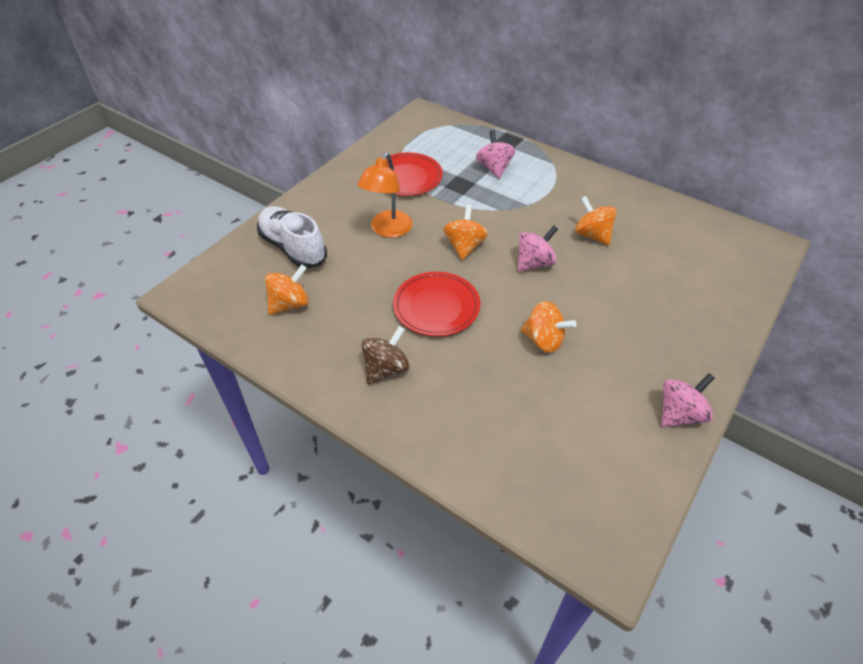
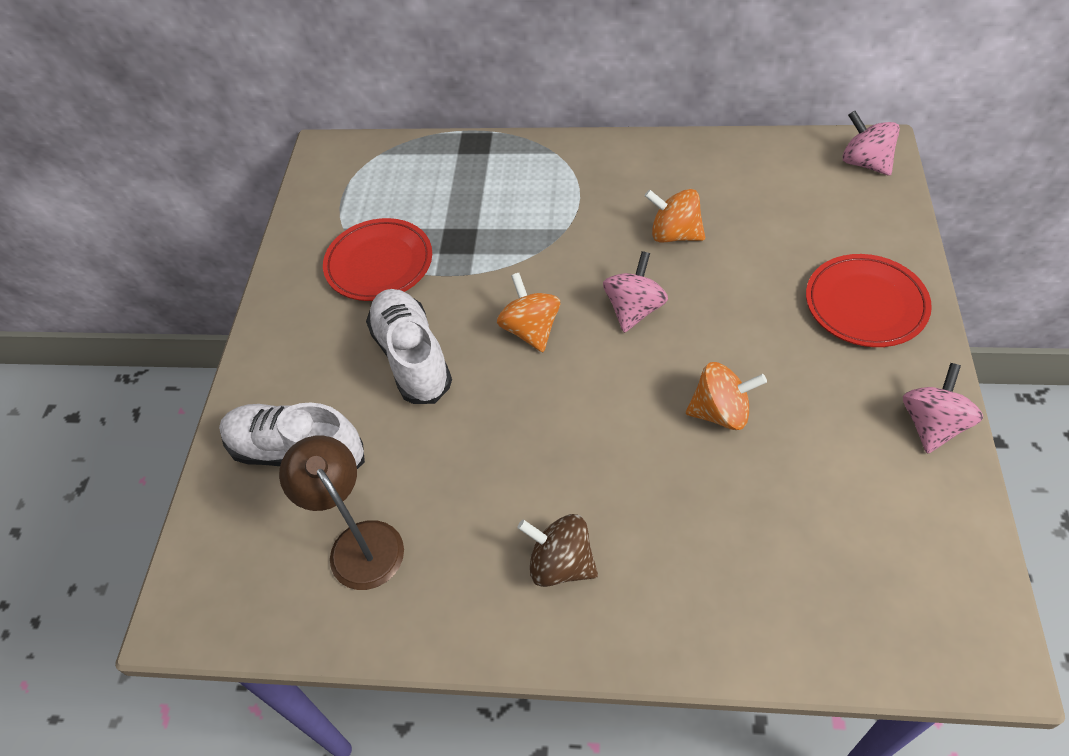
camera: 25 degrees left, 5 degrees up
(290, 304) = (359, 542): orange spinning top -> brown lamp
(386, 369) = (561, 563): brown spinning top -> brown spinning top turned 75 degrees counterclockwise
(388, 230) = (412, 357): orange lamp -> white shoe
(436, 307) = (559, 438): red plate -> red plate (865, 304)
(494, 168) = (485, 194): pink spinning top -> pink spinning top (865, 163)

